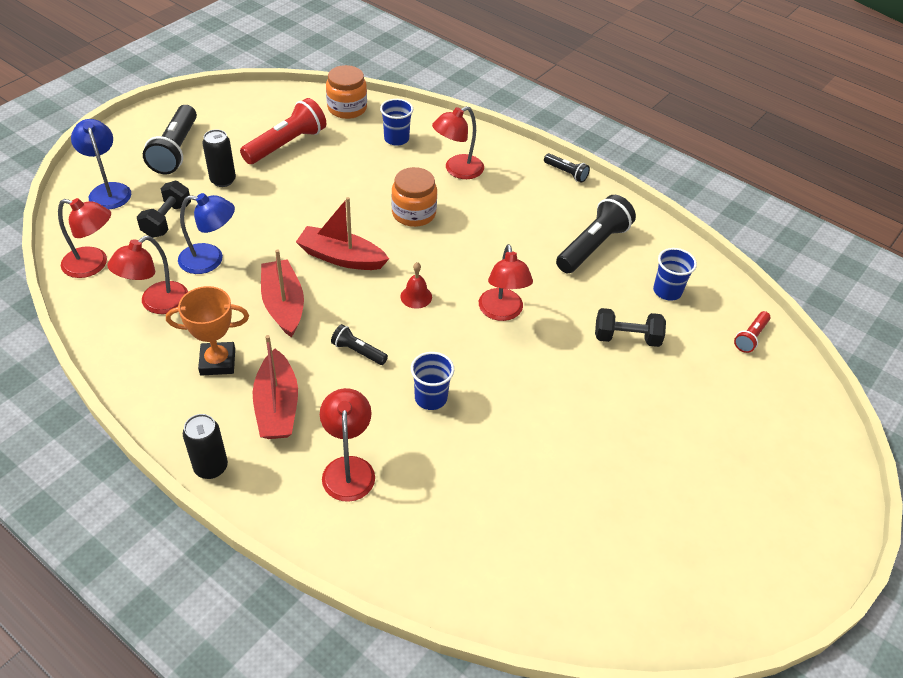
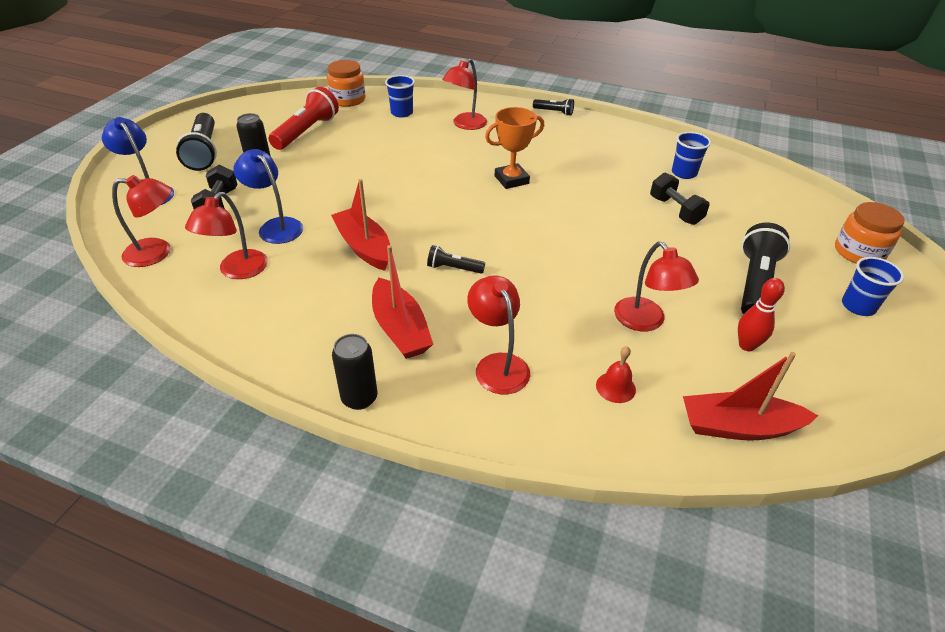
camera: 15 degrees left, 5 degrees down
(210, 260) = (276, 226): blue lamp -> blue lamp turned 120 degrees counterclockwise
(218, 362) = (322, 305): orange trophy -> orange trophy (511, 180)
(341, 257) = (399, 201): red boat -> red boat (738, 427)
(414, 213) = (445, 159): orange jar -> orange jar (858, 252)
(416, 296) = (482, 217): red bell -> red bell (615, 387)
(431, 398) = (540, 289): blue cup -> blue cup (858, 306)
(502, 312) = (562, 213): red lamp -> red lamp (645, 322)
(593, 246) = (606, 155): black flashlight -> black flashlight (755, 283)
(602, 516) = (746, 345): none -> red bowling pin
(626, 338) = (675, 210): black dumbbell -> black dumbbell turned 75 degrees clockwise
(750, 337) = (768, 190): red flashlight -> none

